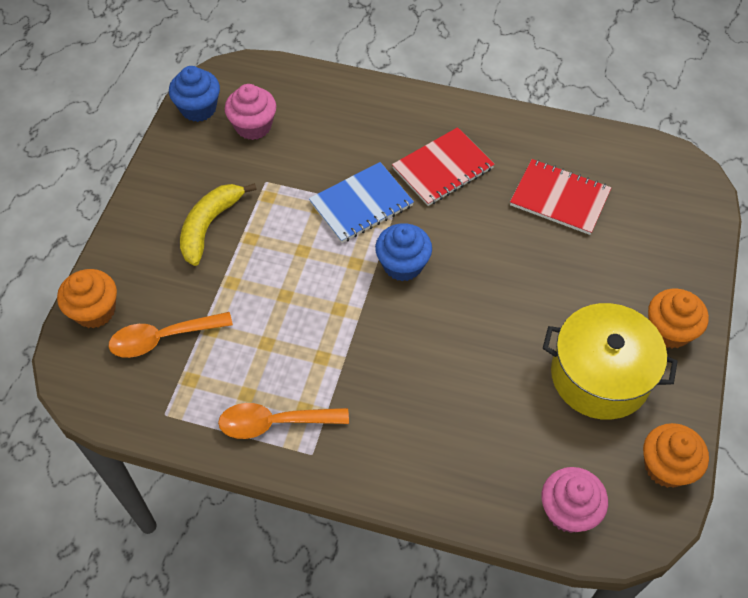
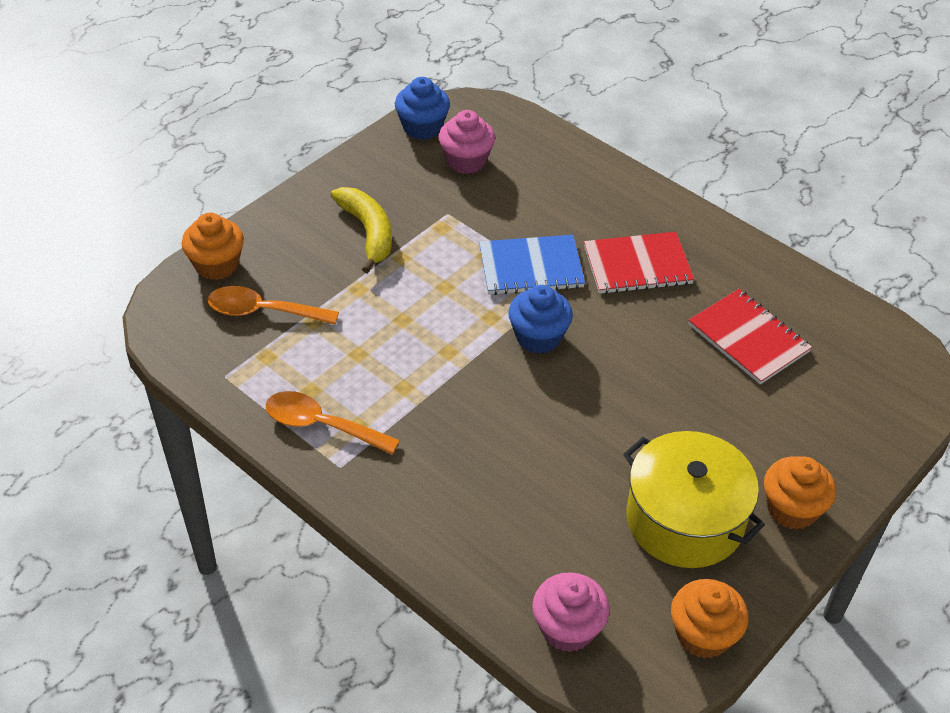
camera: 25 degrees right, 10 degrees down
(209, 226) = (368, 232): yellow banana -> yellow banana turned 105 degrees clockwise

